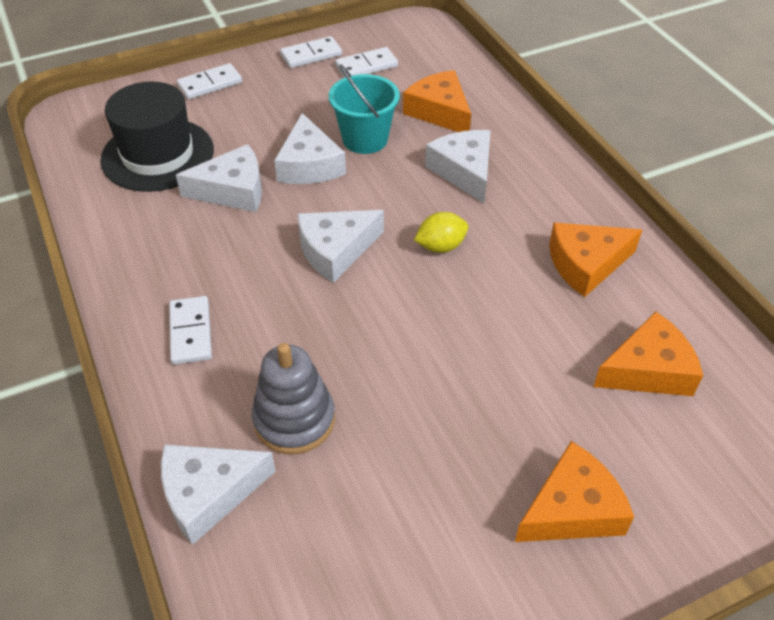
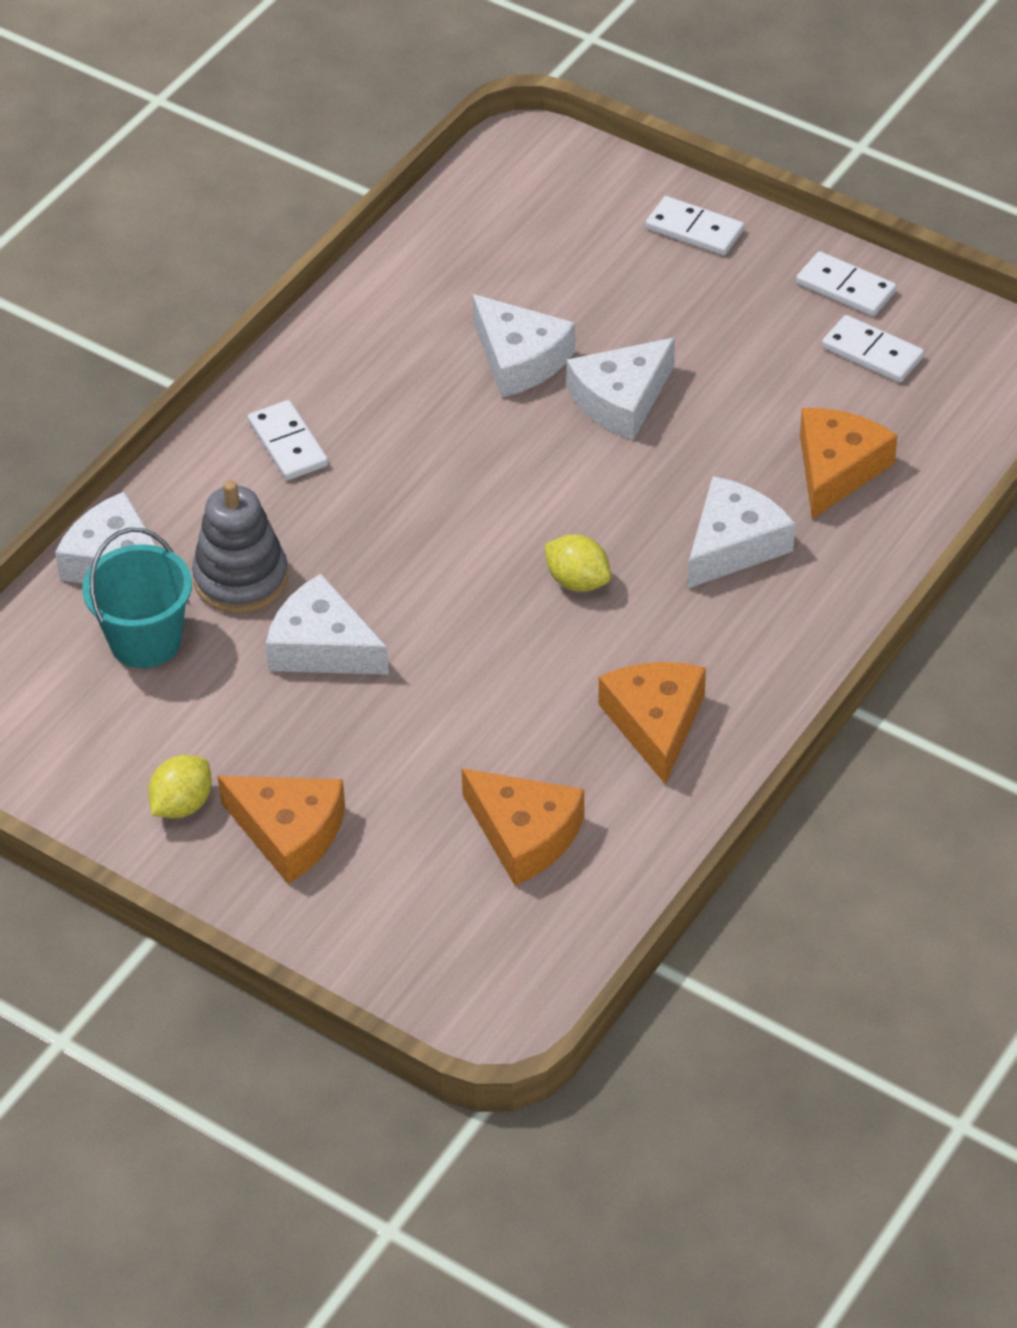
camera: 60 degrees right, 0 degrees up
(158, 155) = (524, 263): black hat -> none
(191, 332) = (288, 444): white domino -> white domino turned 75 degrees counterclockwise
(335, 251) = (495, 495): white cheese -> white cheese (322, 646)
(365, 139) = (714, 425): turquoise bucket -> turquoise bucket (145, 641)
(500, 571) = (182, 804): none -> yellow lemon
(586, 264) = (655, 723): orange cheese -> orange cheese turned 45 degrees clockwise

